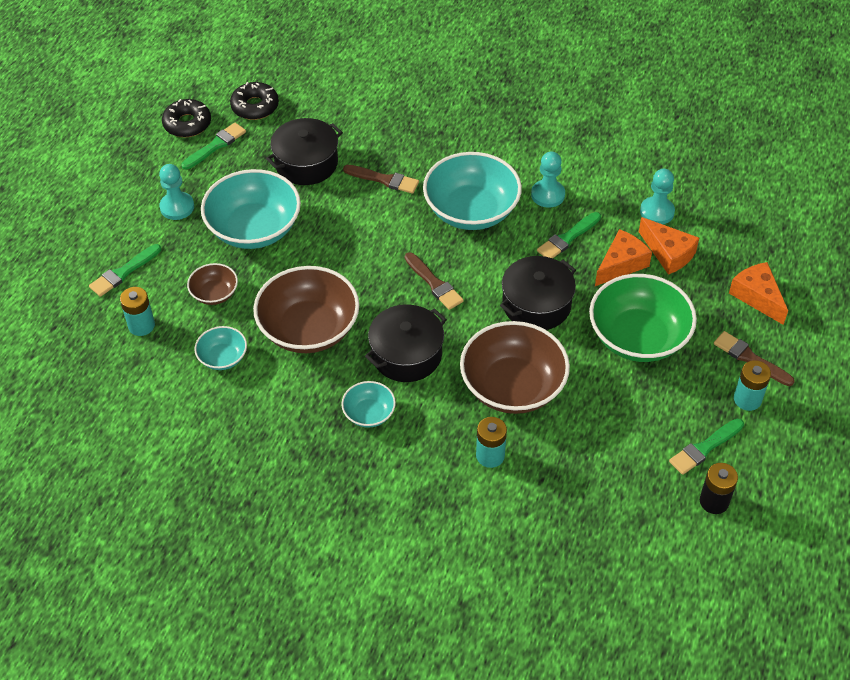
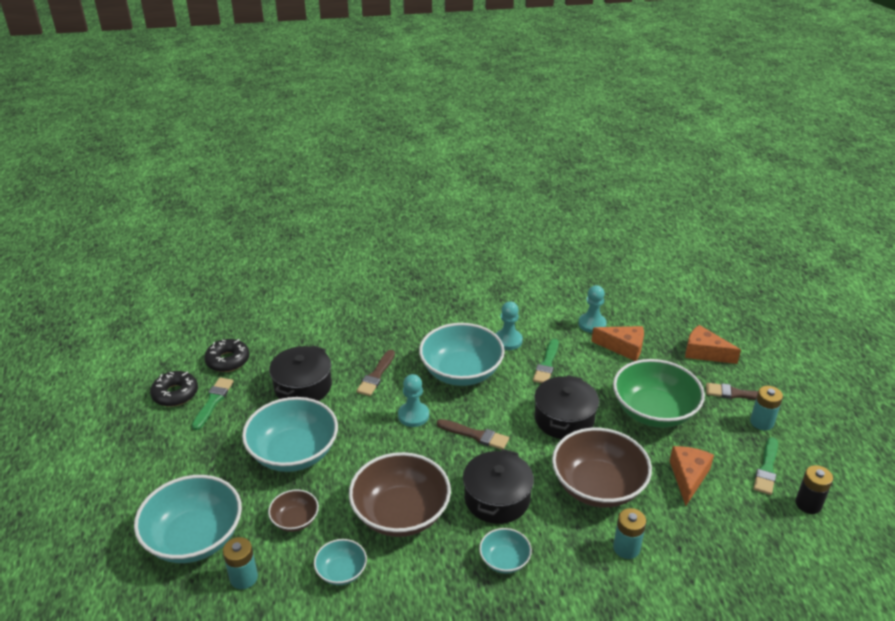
camera: 30 degrees left, 15 degrees down
(123, 272) = (194, 538): green brush -> turquoise bowl
(177, 207) = (210, 462): turquoise pawn -> turquoise pawn (413, 415)
(384, 180) = (376, 375): brown brush -> brown brush turned 120 degrees clockwise
(621, 264) = (598, 367): orange cheese -> orange cheese (688, 477)

